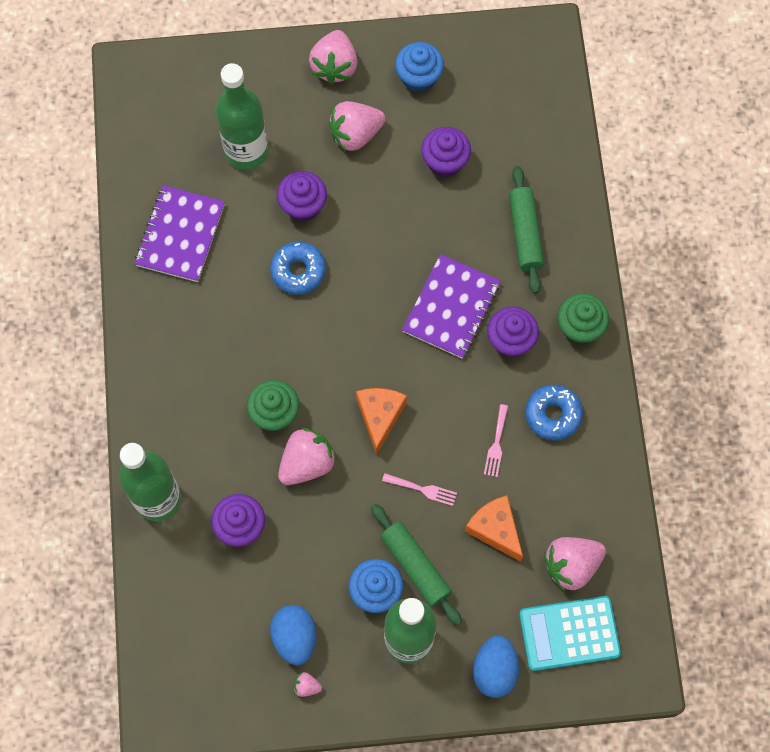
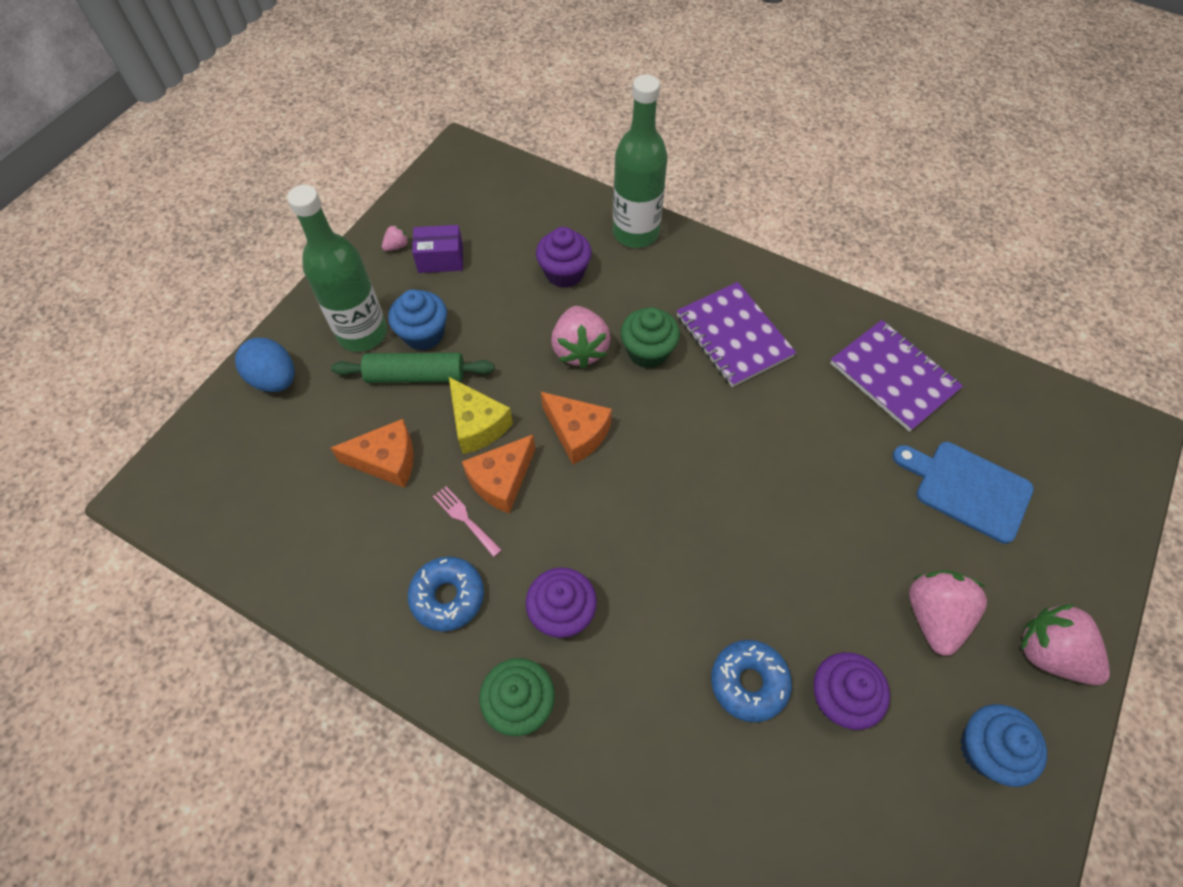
camera: 125 degrees right, 10 degrees down
(246, 151) = (967, 488): green bottle -> blue cutting board
(295, 637) = (440, 259): blue egg -> purple box
(298, 271) = (787, 455): blue donut -> blue donut (749, 682)
(303, 205) = (865, 504): purple cupcake -> none
(422, 489) = (477, 425): pink fork -> yellow cheese
(451, 308) = (644, 576): purple notebook -> purple notebook (733, 336)
(452, 441) = (501, 480): none -> orange cheese
(525, 233) = (682, 726): green rolling pin -> none
(569, 633) = (241, 459): turquoise calculator -> none
(571, 565) = (293, 504): pink strawberry -> none

